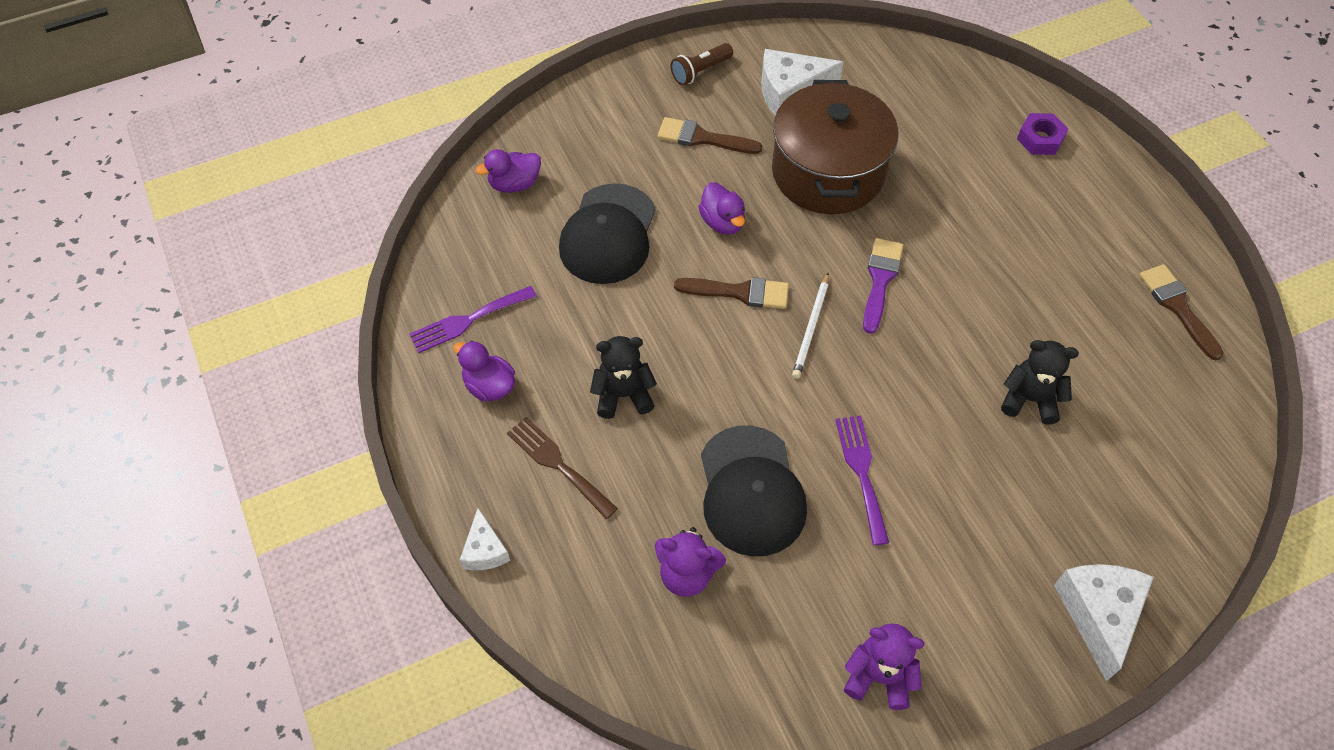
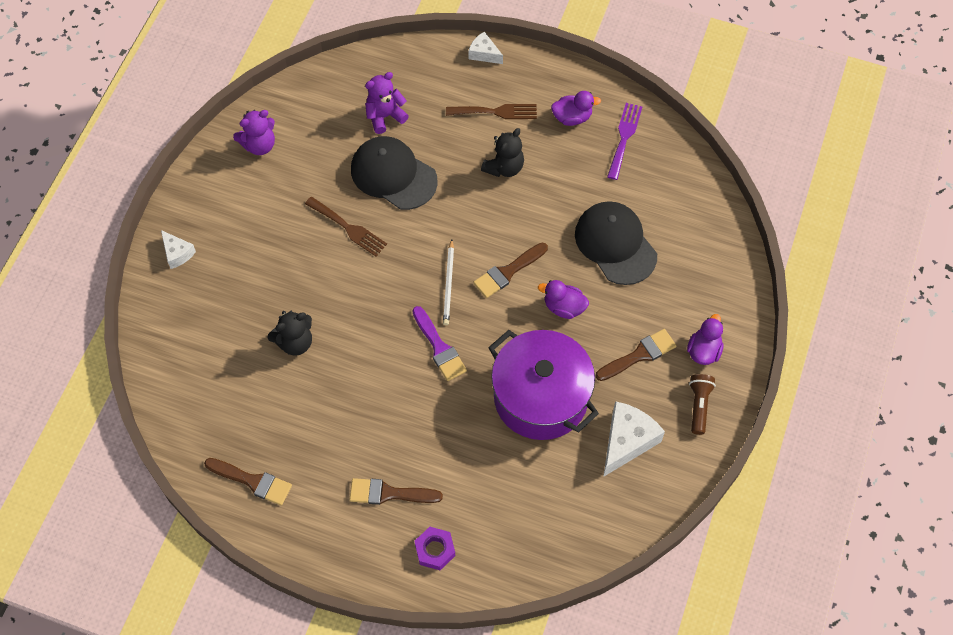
camera: 135 degrees right, 5 degrees up
(514, 184) = (703, 229): purple duck -> purple duck (704, 351)
(811, 328) = (448, 284): white pencil -> white pencil turned 150 degrees counterclockwise
(828, 172) = (540, 397): brown pot -> purple pot
(861, 472) = (349, 228): purple fork -> brown fork
(1045, 204) = (389, 493): none -> brown brush
(1098, 615) = (177, 253): white cheese -> white cheese, size x0.57

